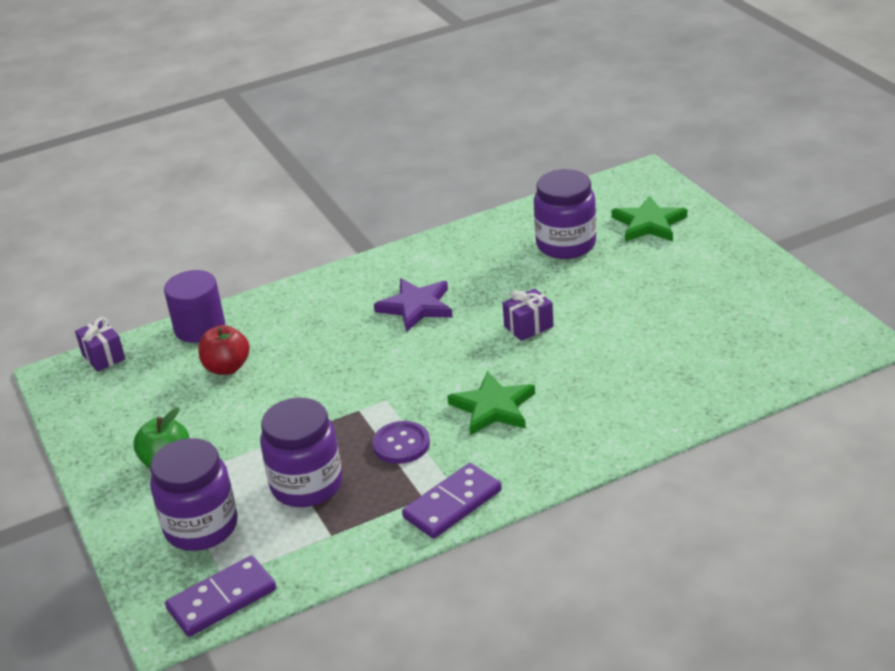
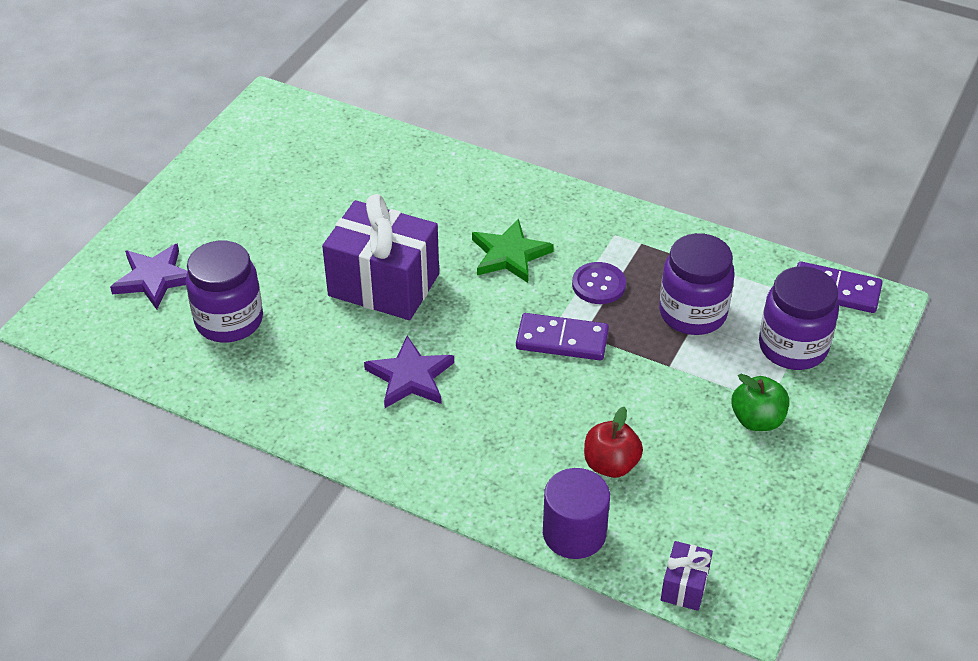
camera: 130 degrees left, 10 degrees up
(452, 504) = (632, 224): purple domino -> purple domino (562, 340)
(528, 326) = (384, 285): purple gift -> purple gift, size x2.23
(649, 224) = (154, 278): green star -> purple star

